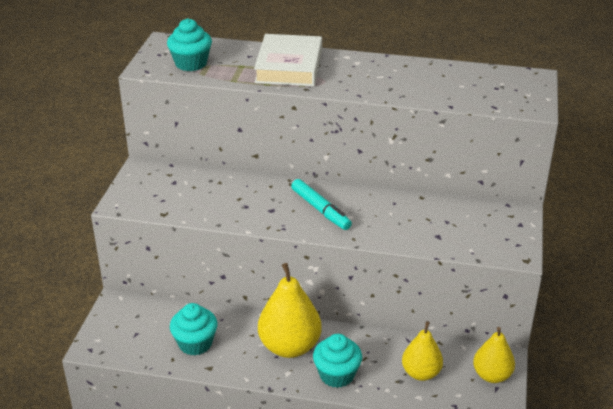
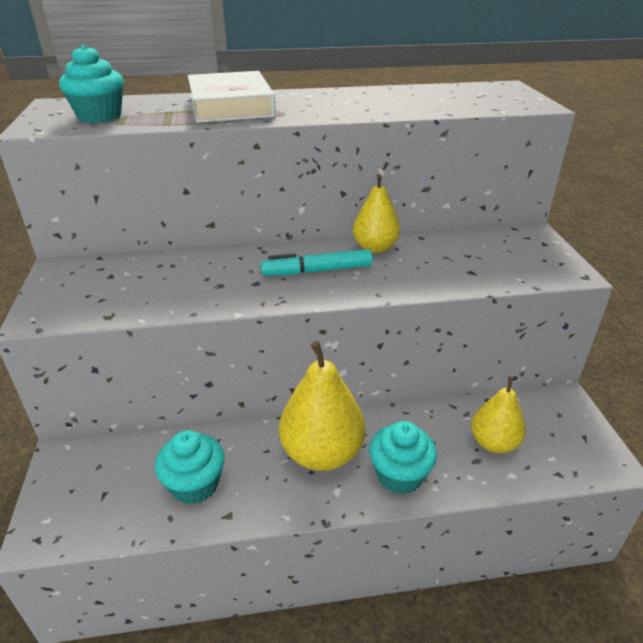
camera: 20 degrees left, 0 degrees up
(320, 210) = (317, 271): turquoise marker -> turquoise marker turned 135 degrees clockwise
(492, 375) = (569, 423): yellow pear -> yellow pear (375, 248)

